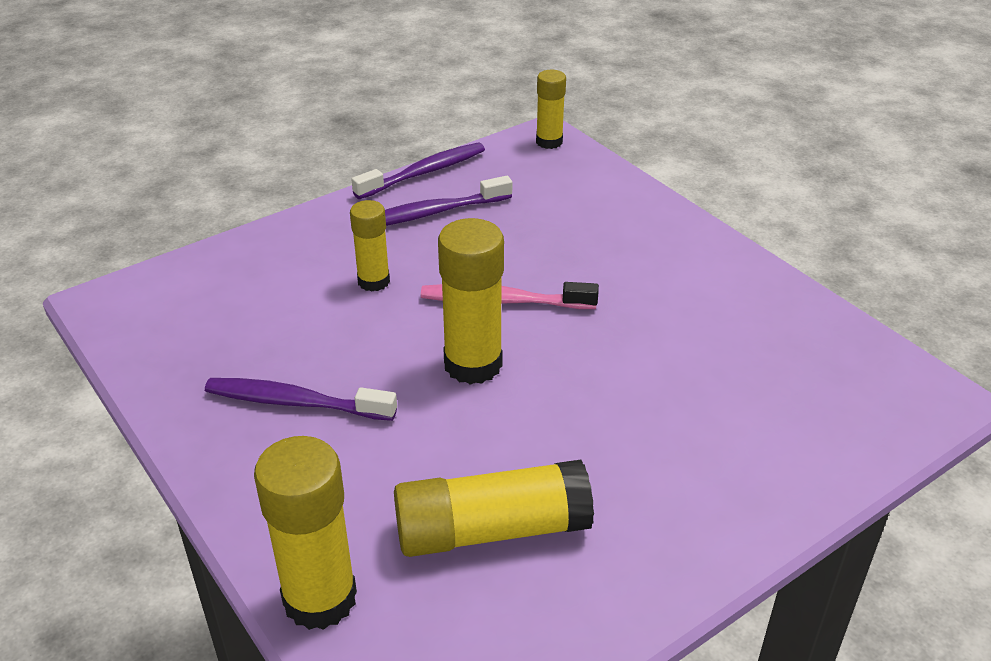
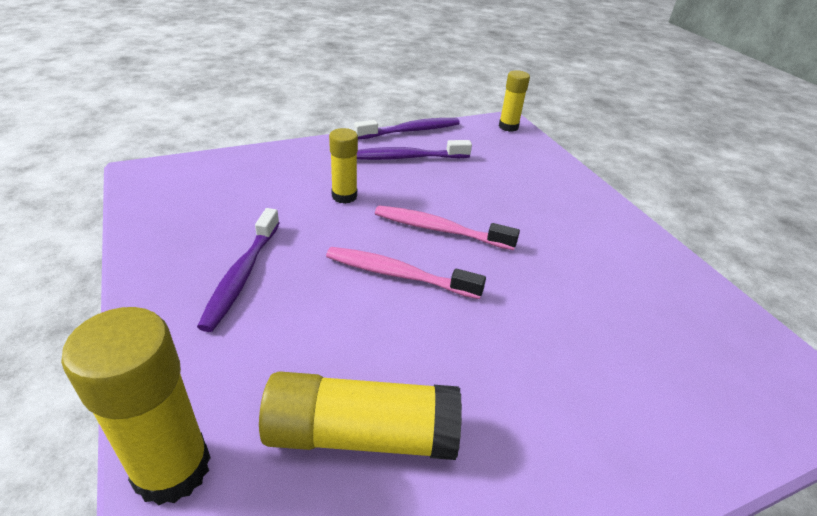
camera: 10 degrees right, 0 degrees up
(295, 402) = (241, 276): purple toothbrush -> purple toothbrush turned 105 degrees counterclockwise
(473, 364) = (398, 274): yellow glue stick -> pink toothbrush

